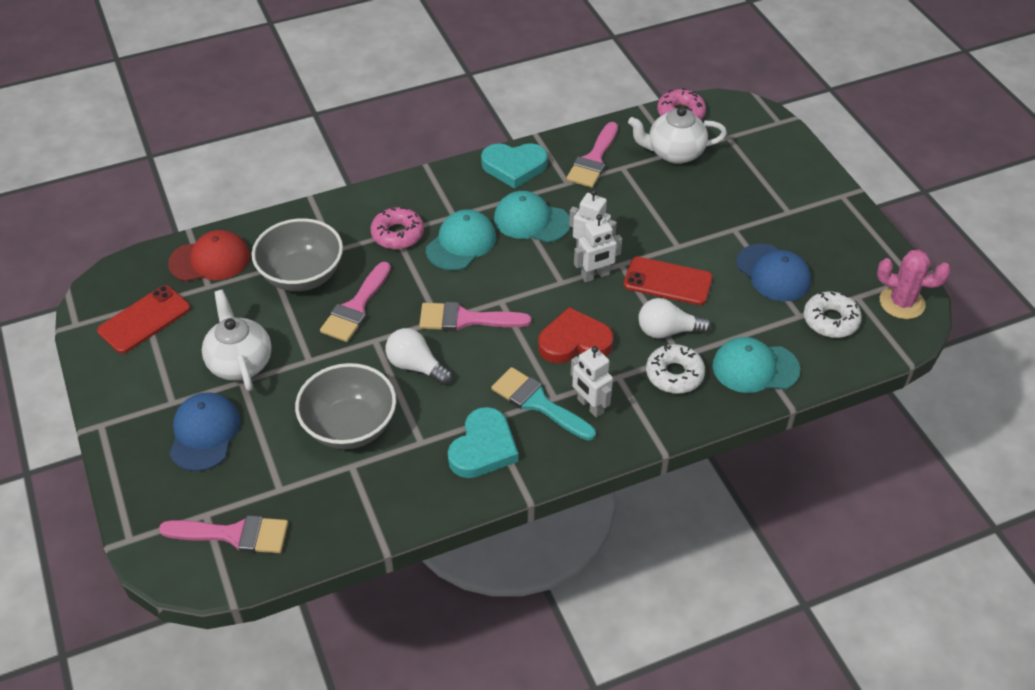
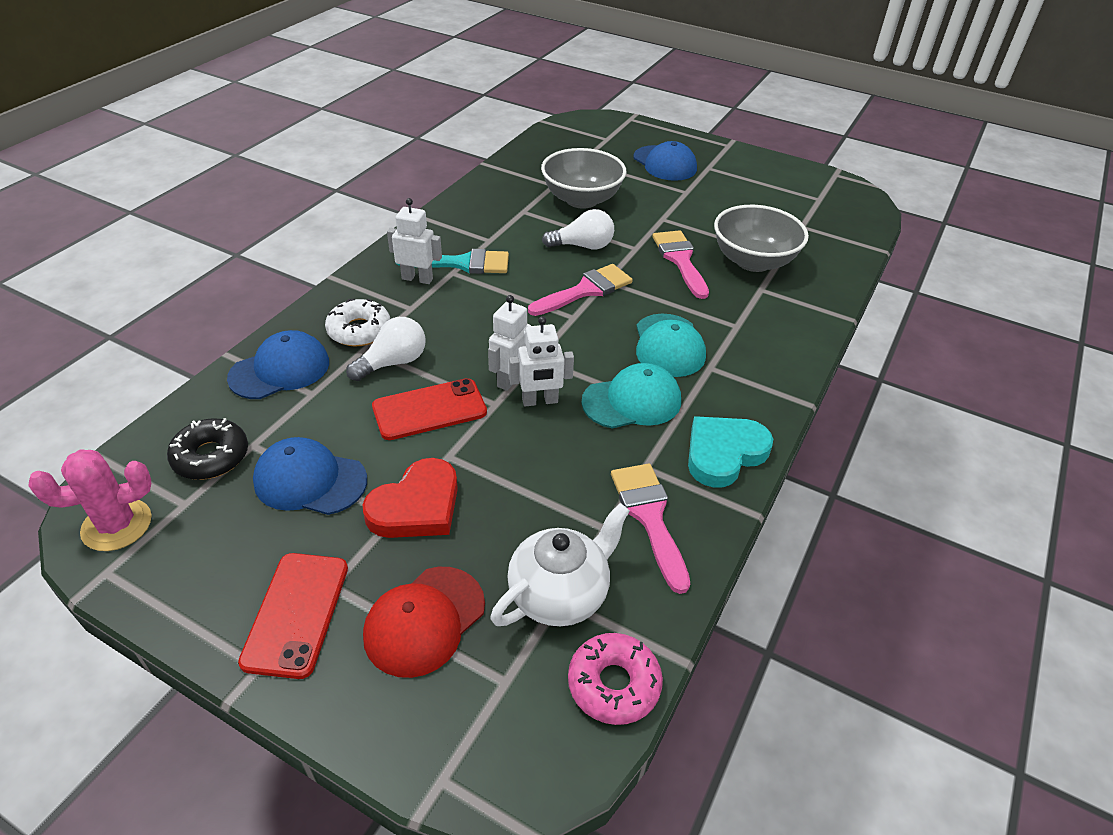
camera: 140 degrees right, 5 degrees down
(144, 319) = (802, 193): red phone -> red phone (296, 614)
(210, 260) = (832, 240): red cap -> red cap (424, 621)
(234, 534) = (578, 138): pink brush -> none
(240, 362) = (703, 199): white teapot -> none
(397, 234) = (732, 325): pink donut -> none
(483, 448) = (475, 224): turquoise heart -> none
(574, 342) = (474, 315): red heart -> red heart (416, 506)
(755, 368) = (280, 370): turquoise cap -> blue cap
(830, 320) = (211, 456): white donut -> black donut

